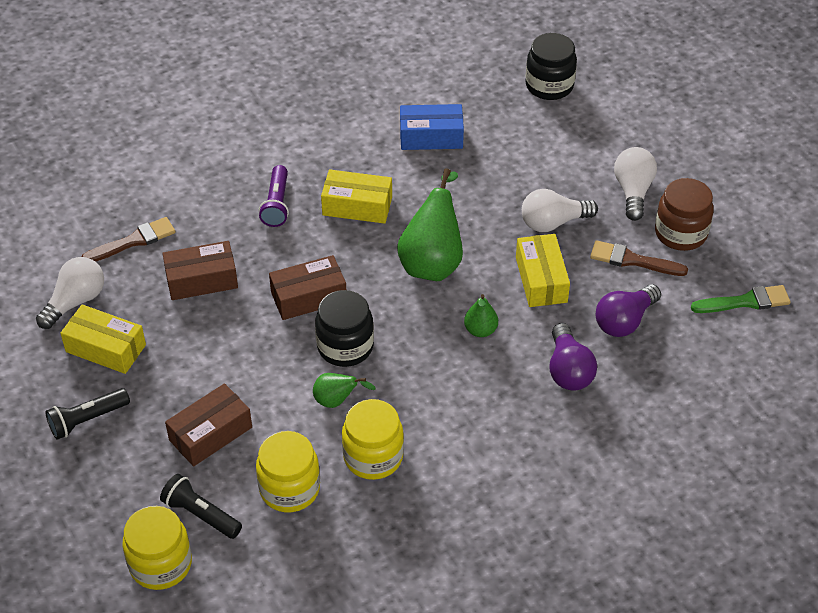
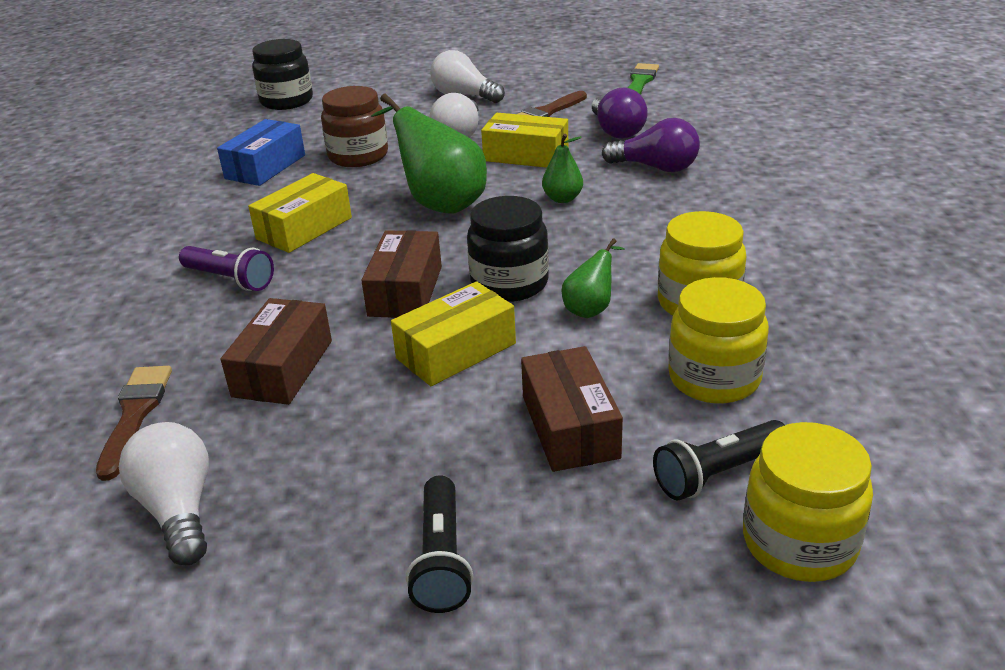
camera: 60 degrees left, 15 degrees down
(105, 348) = (311, 498): yellow box -> yellow box (456, 351)
(680, 233) = (535, 89): brown jar -> brown jar (358, 156)

